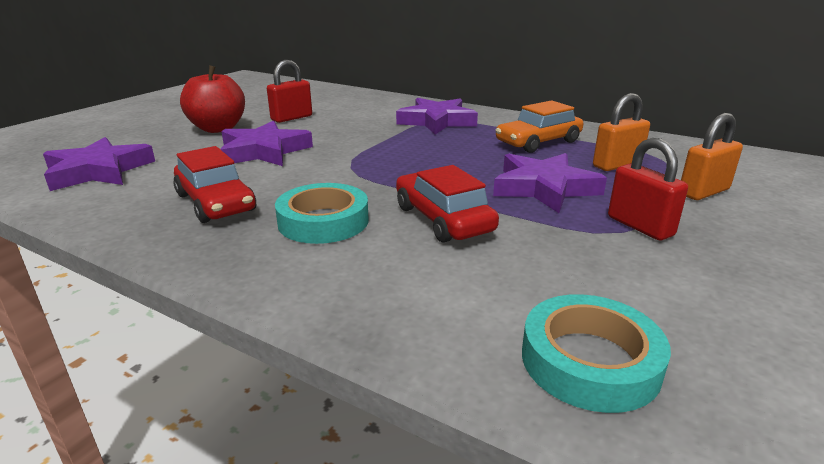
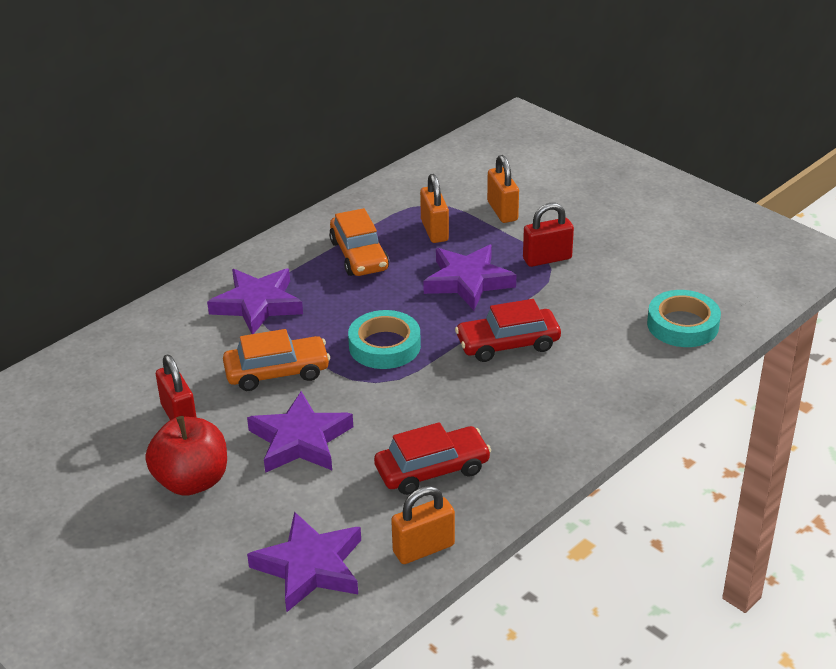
camera: 75 degrees left, 10 degrees up
(95, 211) = (423, 549): none -> orange padlock
(323, 221) = (492, 406): turquoise tape -> turquoise tape (384, 346)
(352, 135) = (277, 372): none -> orange car

